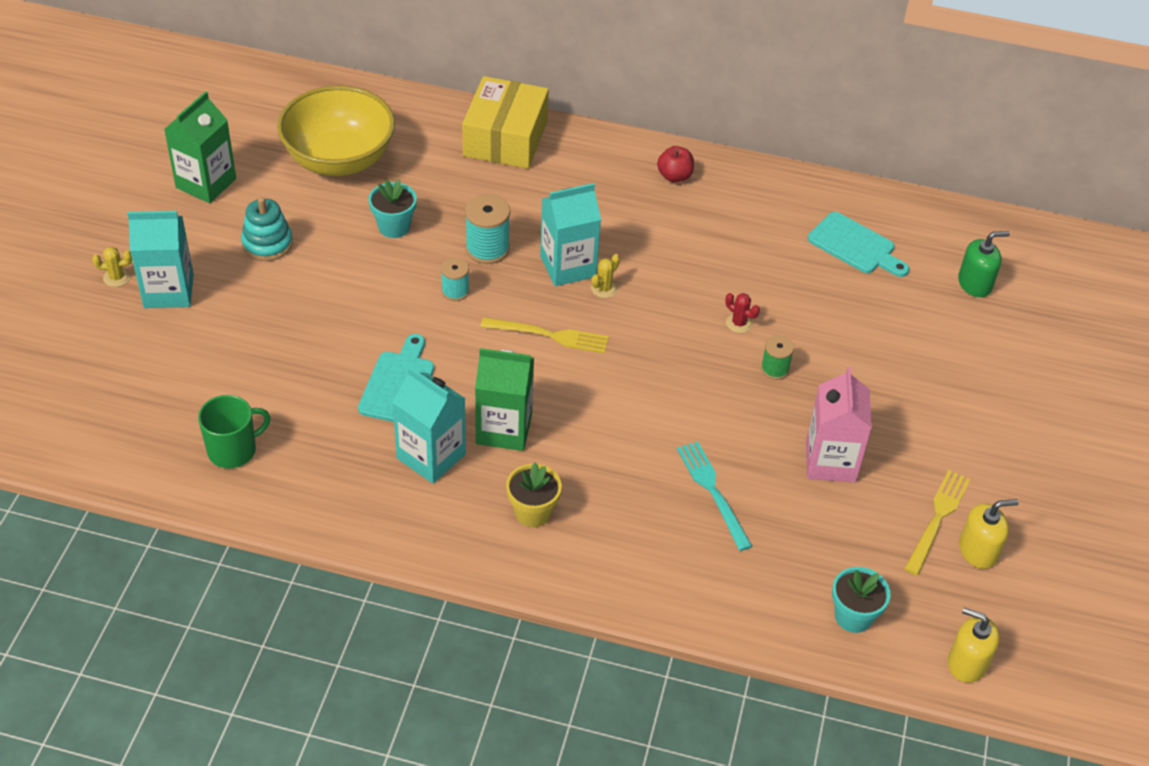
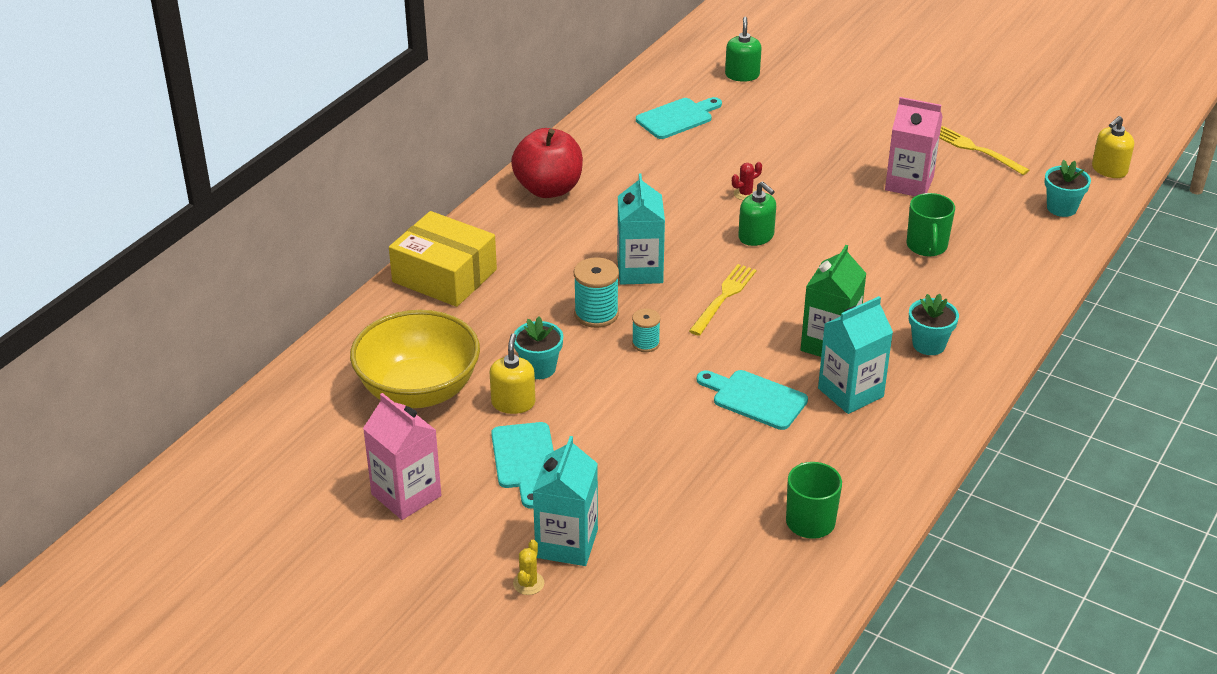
camera: 70 degrees left, 10 degrees down
(206, 183) = (406, 495): green carton -> pink carton
(267, 244) = (525, 460): turquoise stacking toy -> turquoise cutting board
(532, 512) = (929, 344): yellow flower pot -> turquoise flower pot
(604, 288) = (676, 256): yellow cactus -> none
(665, 344) = (756, 236): none -> green soap dispenser
(674, 176) = (548, 189): red apple -> red apple, size x2.00
(712, 491) = (926, 246): turquoise fork -> green mug
(774, 369) = (803, 187): green spool -> none
(978, 550) = (1009, 140): yellow soap dispenser -> yellow soap dispenser (513, 403)

